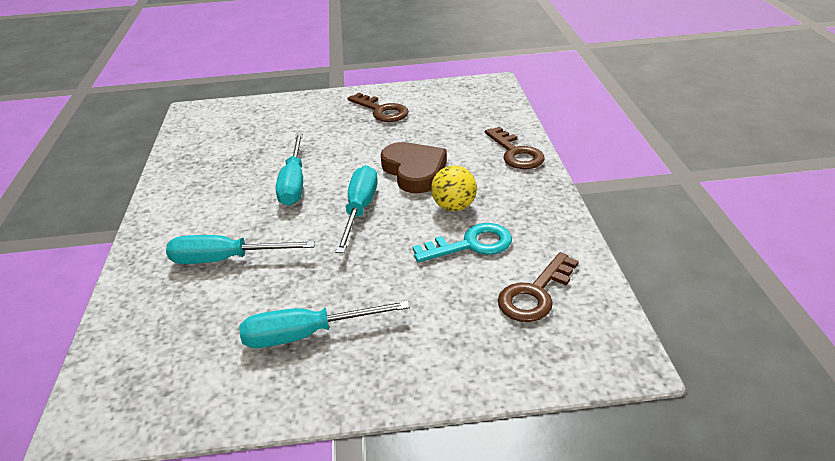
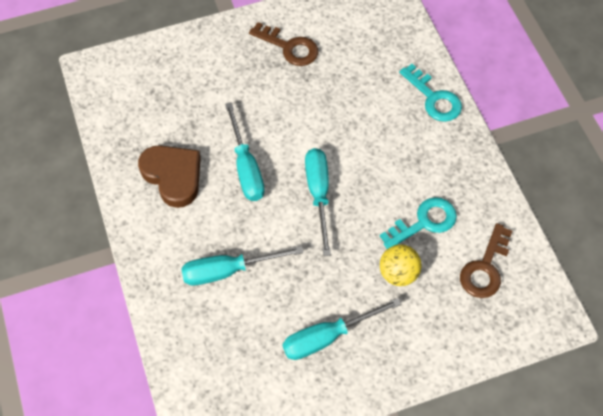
camera: 15 degrees left, 25 degrees up
(414, 171) = (350, 136): brown heart -> brown heart (173, 176)
(454, 207) = (398, 178): yellow ball -> yellow ball (398, 273)
(516, 153) = (434, 98): brown key -> turquoise key

